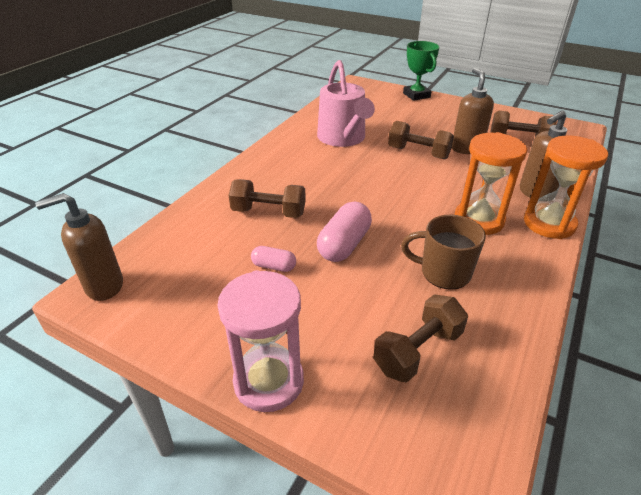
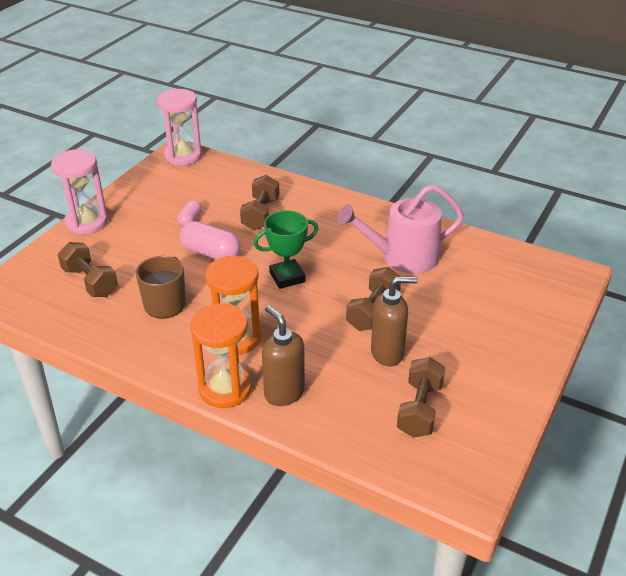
camera: 90 degrees right, 0 degrees up
(104, 286) = (183, 156): brown soap dispenser -> pink hourglass
(416, 95) = (549, 327): green trophy -> green trophy (287, 277)

